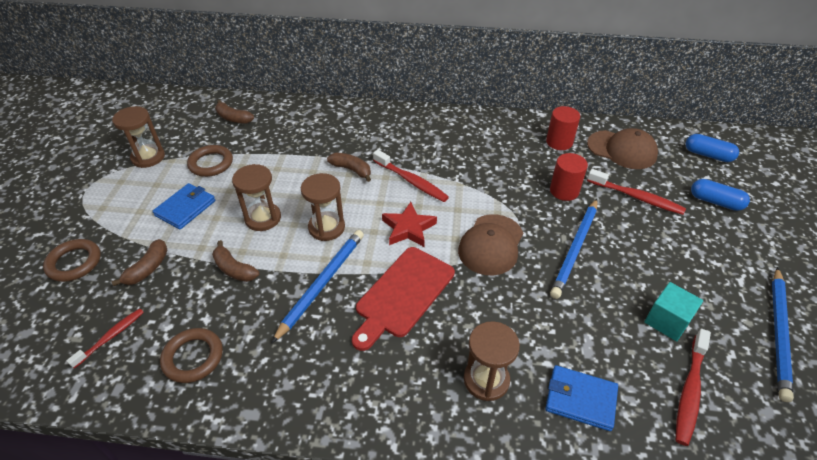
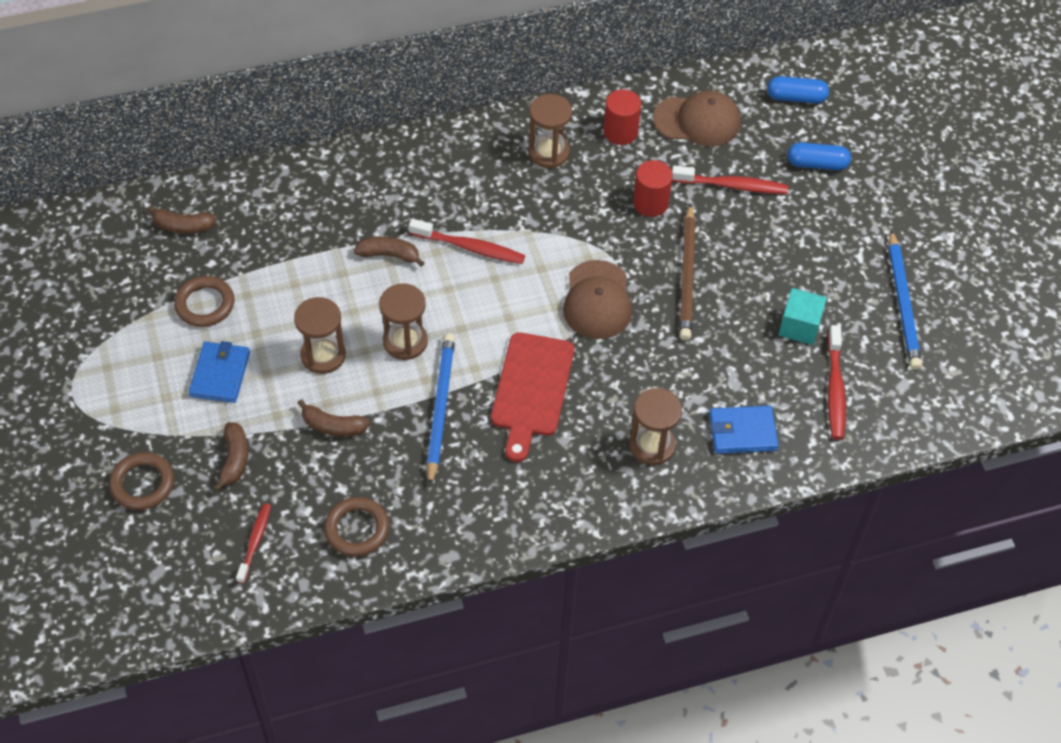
camera: 25 degrees left, 10 degrees up
(148, 157) = (114, 322): brown hourglass -> brown hourglass (548, 152)
(408, 228) = (498, 311): red star -> none
(575, 249) = (687, 275): blue pencil -> brown pencil

